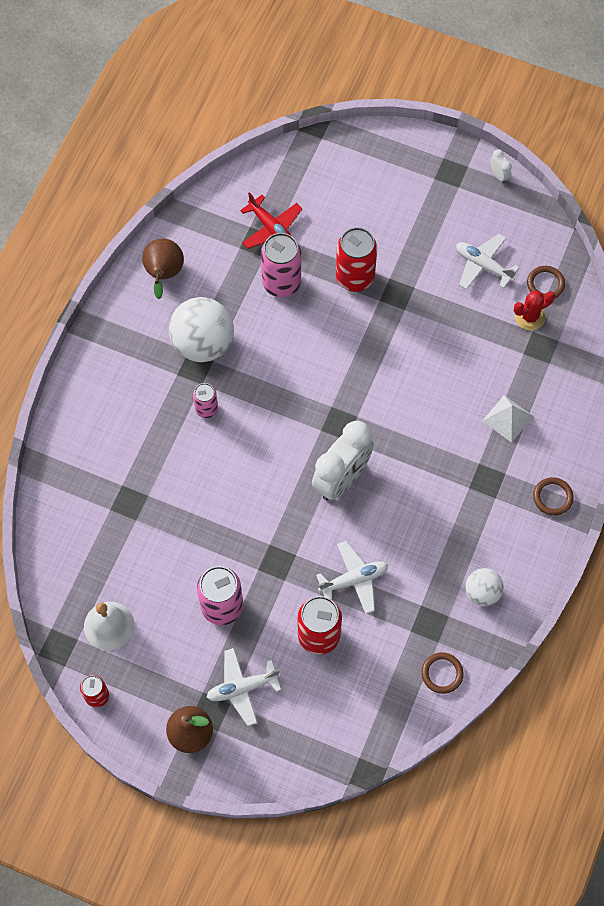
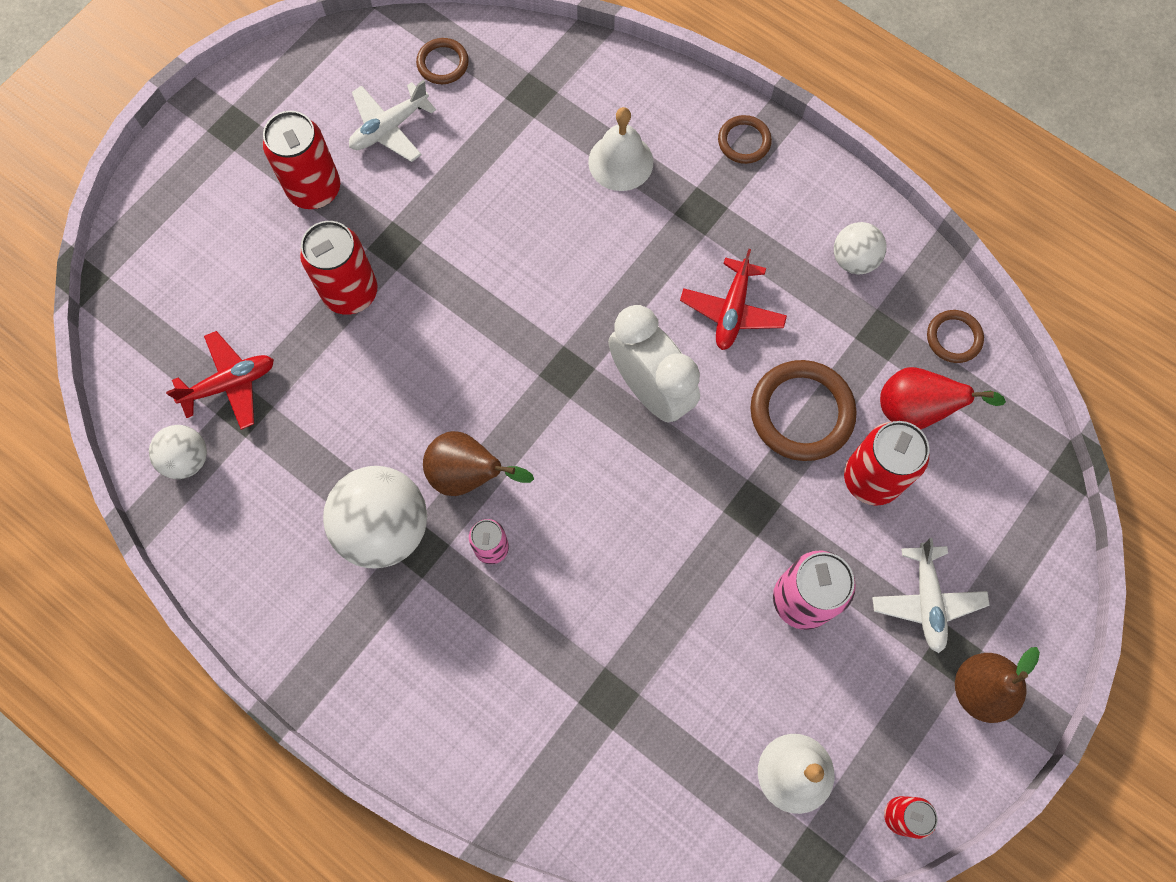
camera: 75 degrees left, 5 degrees up
(164, 275) = (250, 558): brown pear -> brown pear (468, 475)
(216, 220) = (187, 459): none -> white ball
(281, 283) = (324, 392): pink can -> none
(354, 580) = (801, 412): white plane -> brown ring
(378, 656) = (915, 410): none -> red pear
(416, 518) = (732, 310): none -> red plane
(421, 234) = (314, 189): none -> red can
(499, 175) = (261, 71): white clock -> none
(507, 418) = (620, 161): white pyramid -> white bell
(529, 317) = (484, 95): red cactus -> none

